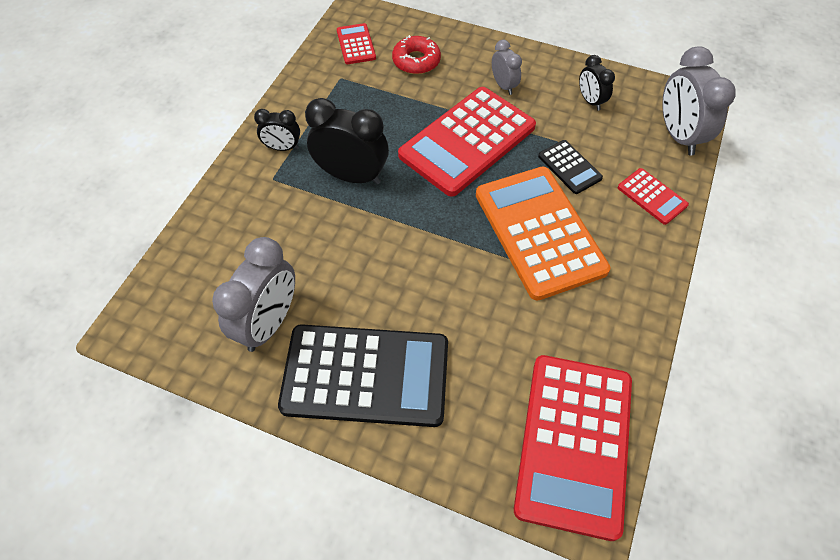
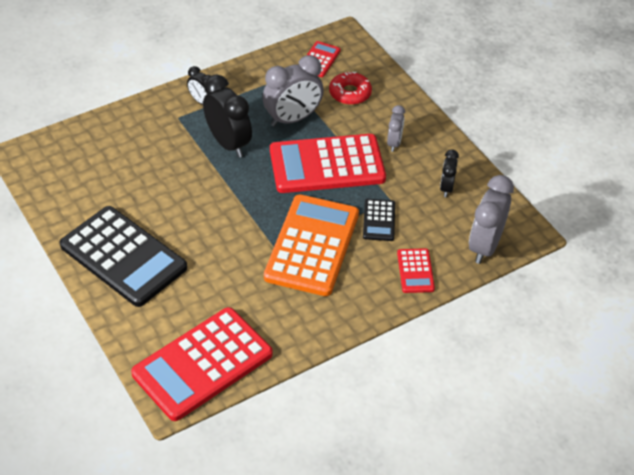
camera: 35 degrees right, 10 degrees down
(269, 323) = (97, 197): grey clock -> grey clock (292, 119)

